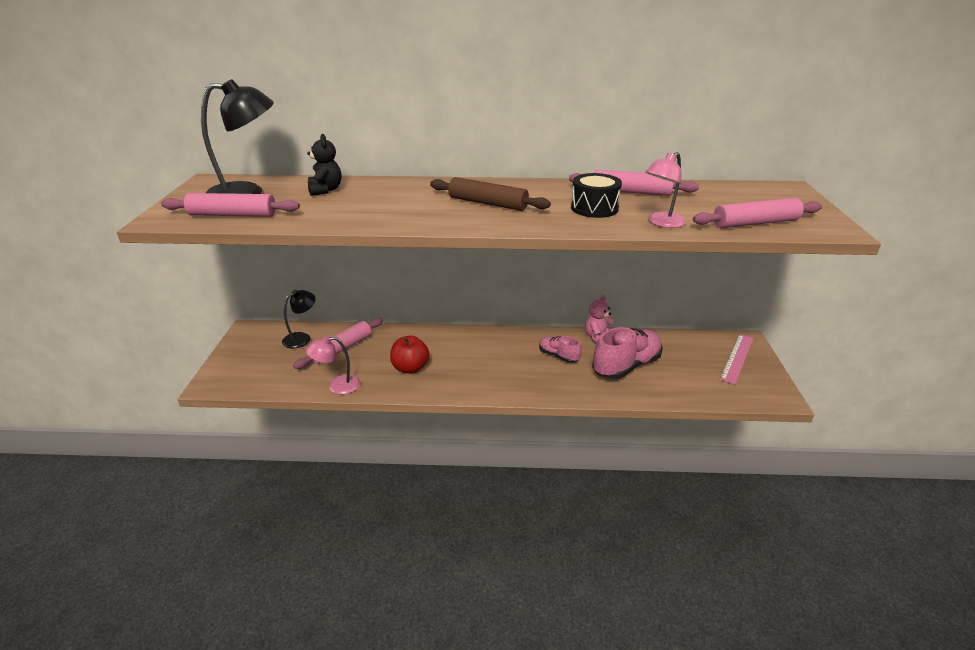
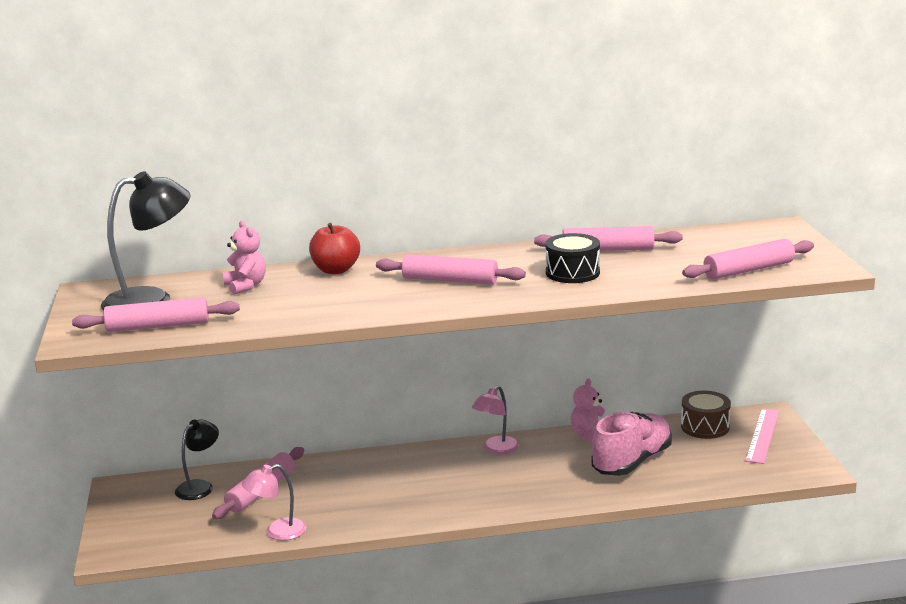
camera: 10 degrees left, 10 degrees down
(325, 190) = (246, 286): black teddy bear -> pink teddy bear
(410, 368) = (362, 500): red apple -> red apple (336, 270)
(488, 203) = (450, 280): brown rolling pin -> pink rolling pin
(558, 356) = (545, 462): pink shoe -> none
(661, 223) = (650, 281): pink lamp -> pink lamp (496, 449)
(691, 343) = (705, 427): none -> brown drum

